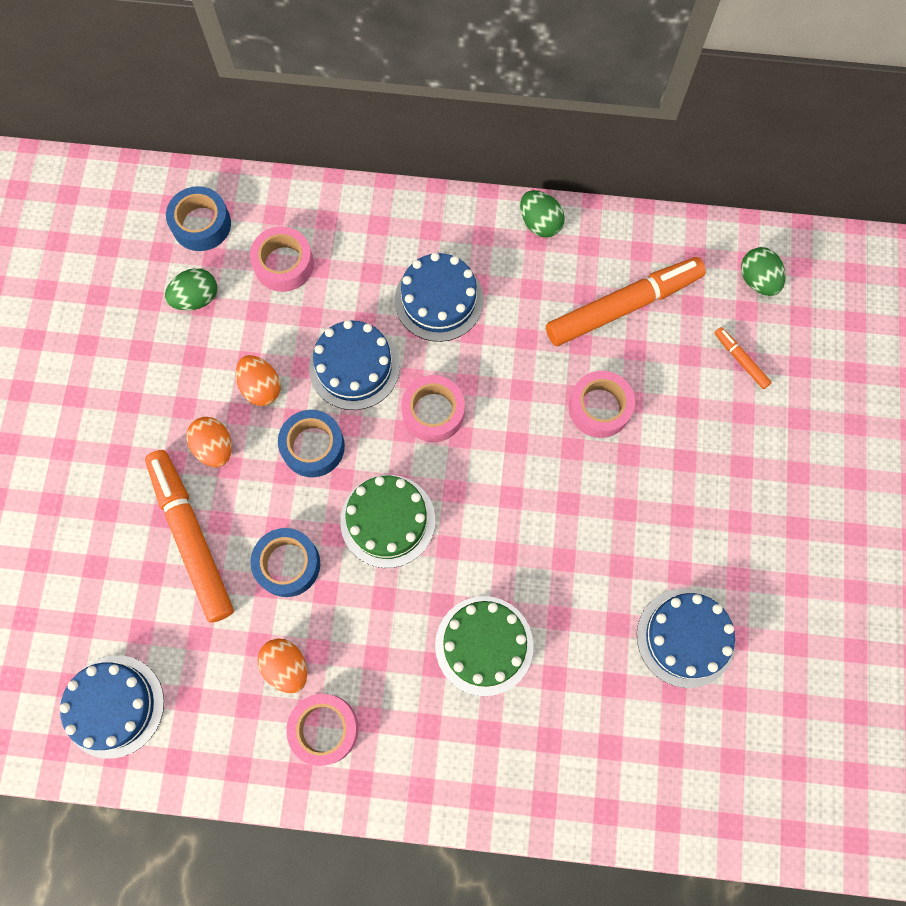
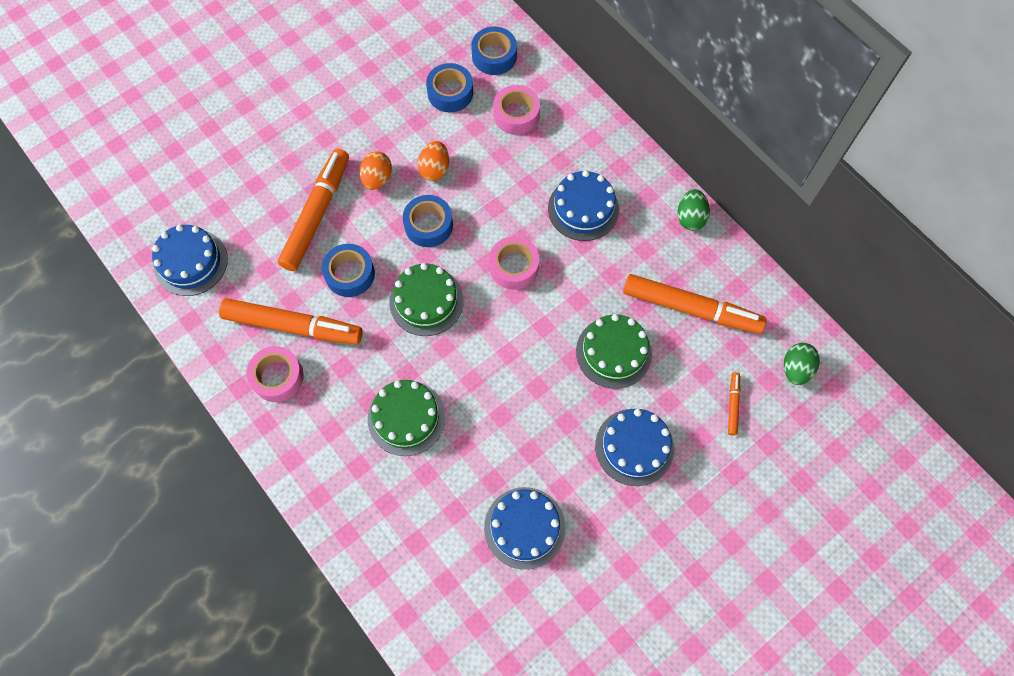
camera: 45 degrees right, 5 degrees down
(196, 298) = (450, 93): green egg -> blue tape
(286, 667) = (293, 326): orange egg -> orange marker
(354, 367) = (496, 203): blue cake -> blue cake (634, 447)
(599, 408) = (613, 352): pink tape -> green cake

